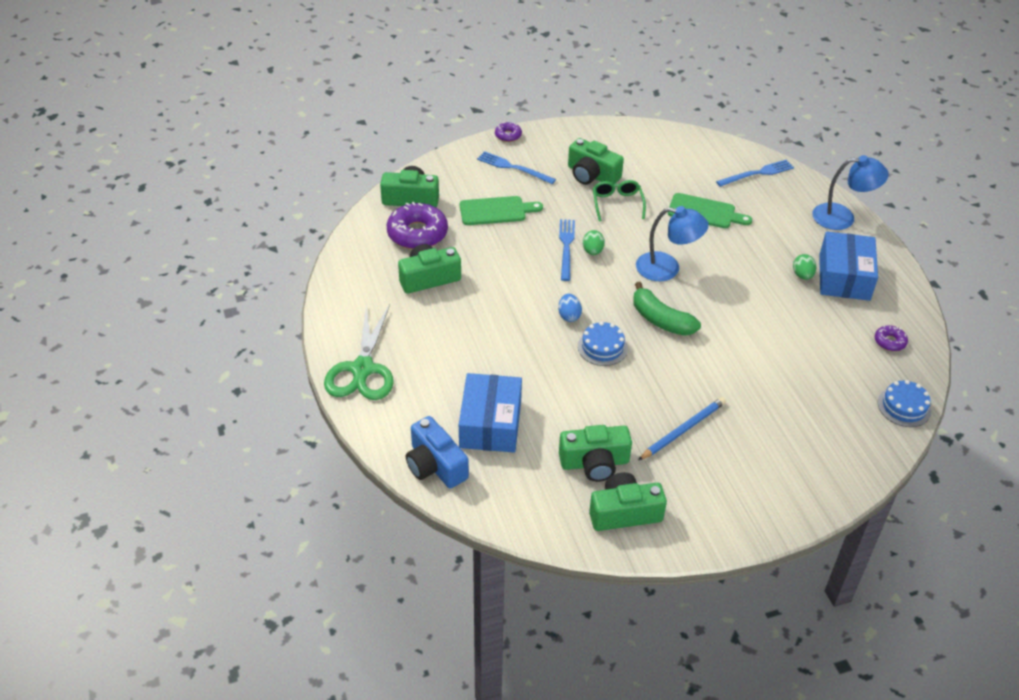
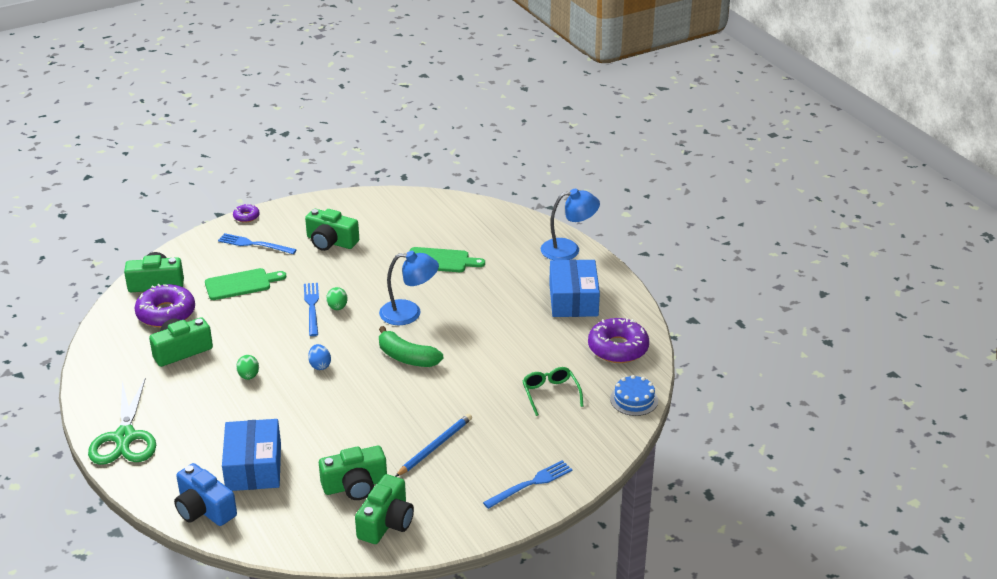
camera: 10 degrees left, 10 degrees down
(602, 347) = (354, 388): blue cake -> none
(617, 204) = (357, 264): green glasses -> green glasses (550, 394)
(624, 513) = (386, 522): green camera -> green camera turned 135 degrees clockwise
(757, 173) = (487, 222): blue fork -> blue fork (530, 484)
(802, 275) = (535, 303): green egg -> green egg (248, 376)
(889, 342) = (618, 348): purple donut -> purple donut, size x2.05

